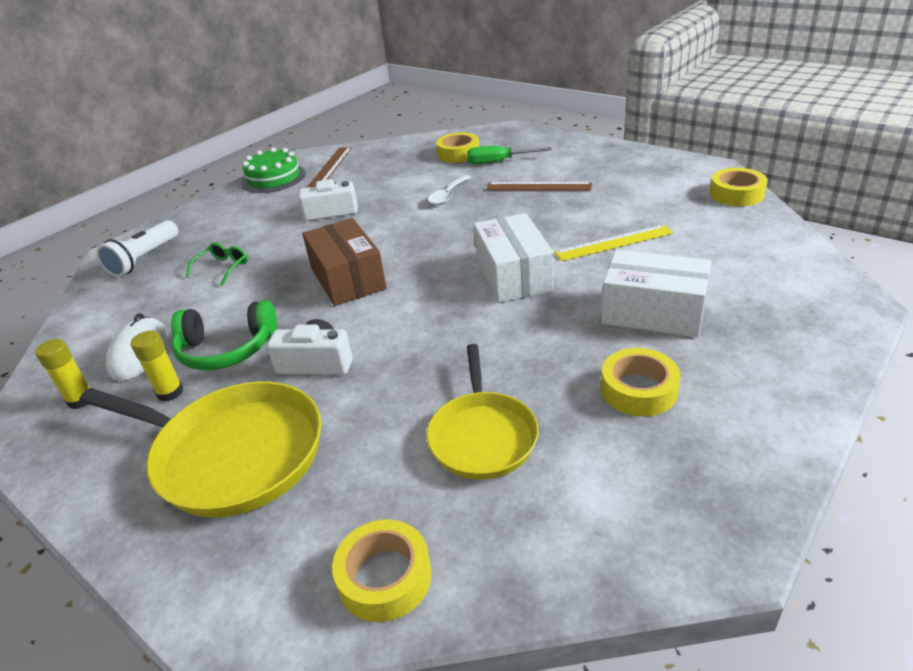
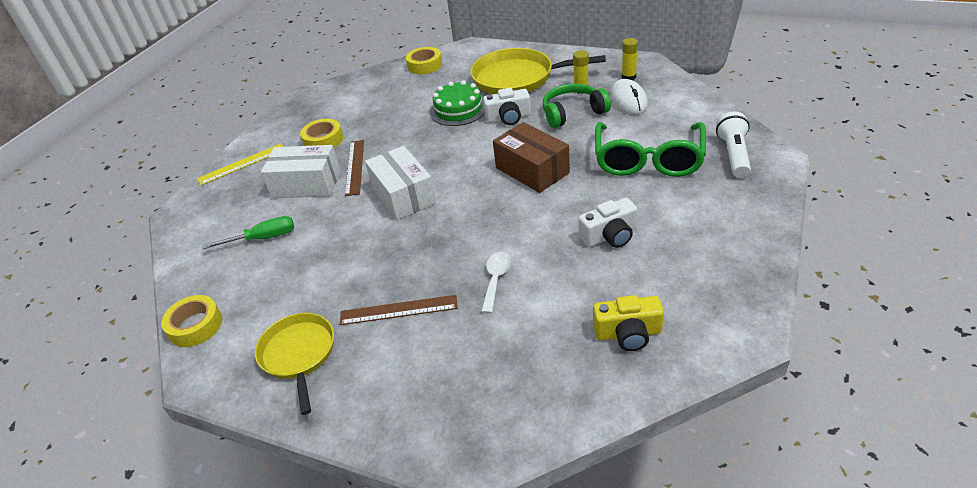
camera: 165 degrees right, 5 degrees up
(223, 268) = (648, 160): green glasses -> green glasses, size x2.42
(273, 178) = (741, 280): green cake -> green cake (458, 109)
(331, 166) = (686, 315): brown ruler -> brown ruler (355, 167)
(376, 162) = (628, 333): none -> yellow camera
(458, 154) = (521, 371): yellow tape -> none
(482, 436) = (400, 107): yellow pan -> yellow pan (298, 354)
(498, 162) = (458, 356): green screwdriver -> green screwdriver (263, 238)
(614, 243) = (325, 240): yellow ruler -> yellow ruler (242, 164)

